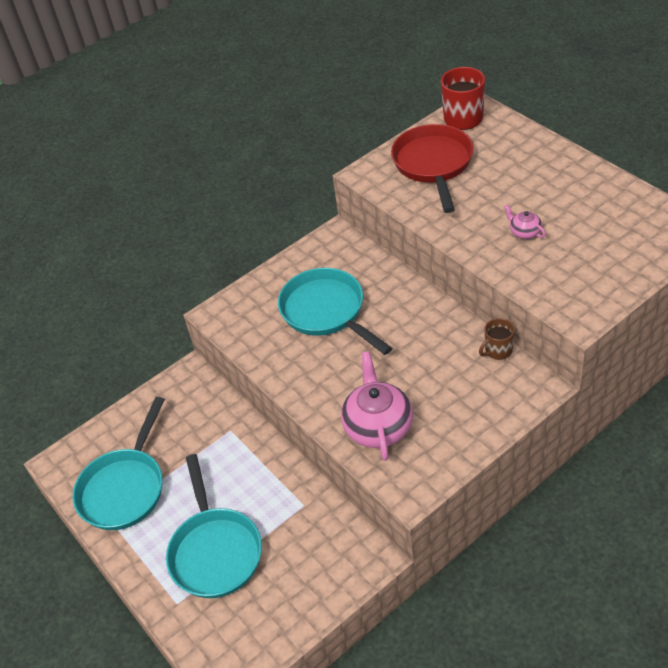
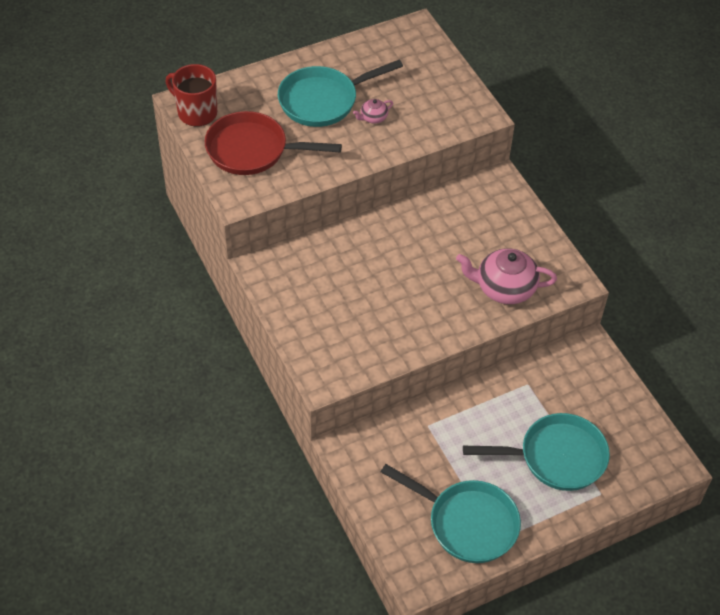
camera: 85 degrees left, 5 degrees up
(327, 312) = (359, 295): turquoise pan -> turquoise pan (323, 100)
(498, 350) = (452, 193): brown mug -> none

